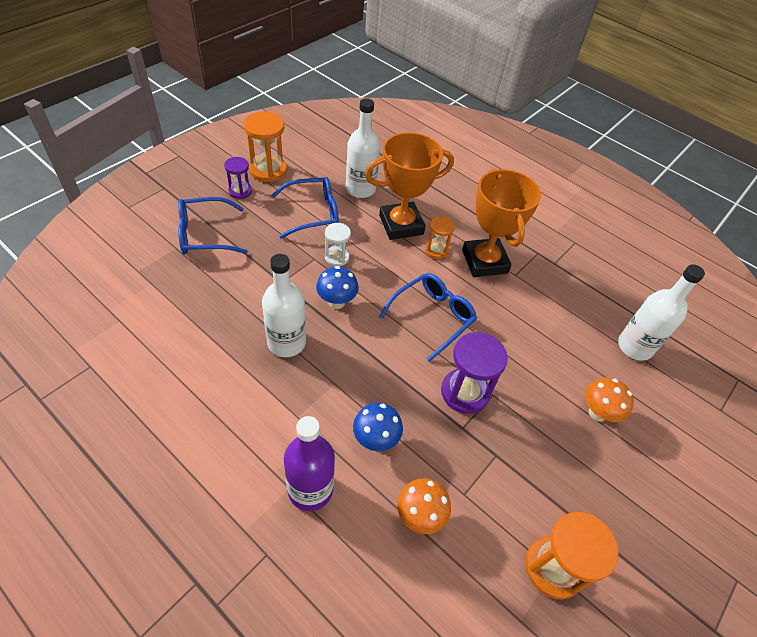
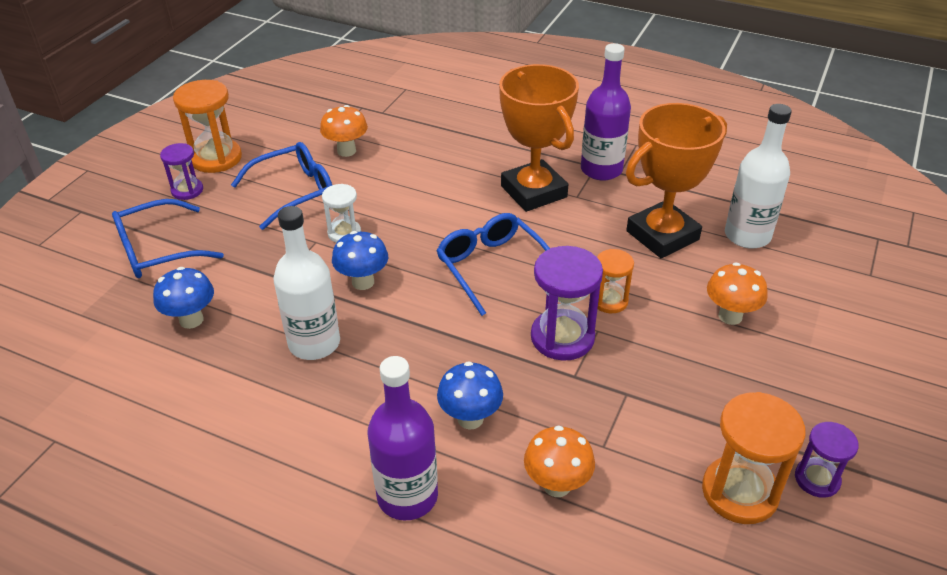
camera: 10 degrees left, 10 degrees down
(209, 298) = (191, 320): none -> blue mushroom
(360, 189) = (346, 151): white bottle -> orange mushroom
(401, 225) = (414, 177): orange trophy -> orange trophy (662, 235)
(432, 317) = (492, 267): blue glasses -> blue glasses turned 60 degrees counterclockwise
(436, 250) = (469, 194): orange hourglass -> orange hourglass (609, 301)
(541, 257) = (601, 169): none -> purple bottle
(617, 576) = (817, 479): none -> purple hourglass

